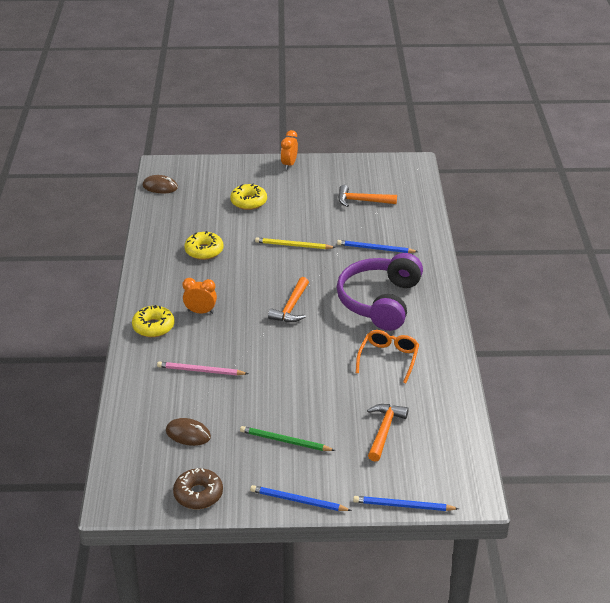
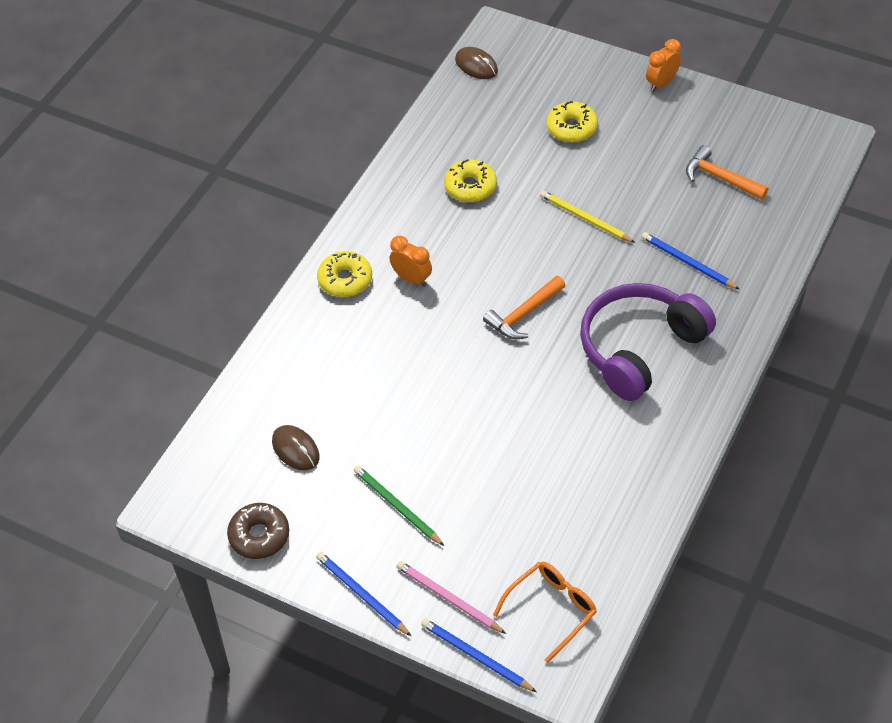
camera: 30 degrees right, 15 degrees up
(200, 371) = (361, 366): pink pencil -> pink pencil (448, 598)
(384, 431) = (521, 543): orange hammer -> none
(388, 359) = (594, 440): orange glasses -> orange glasses (551, 609)

